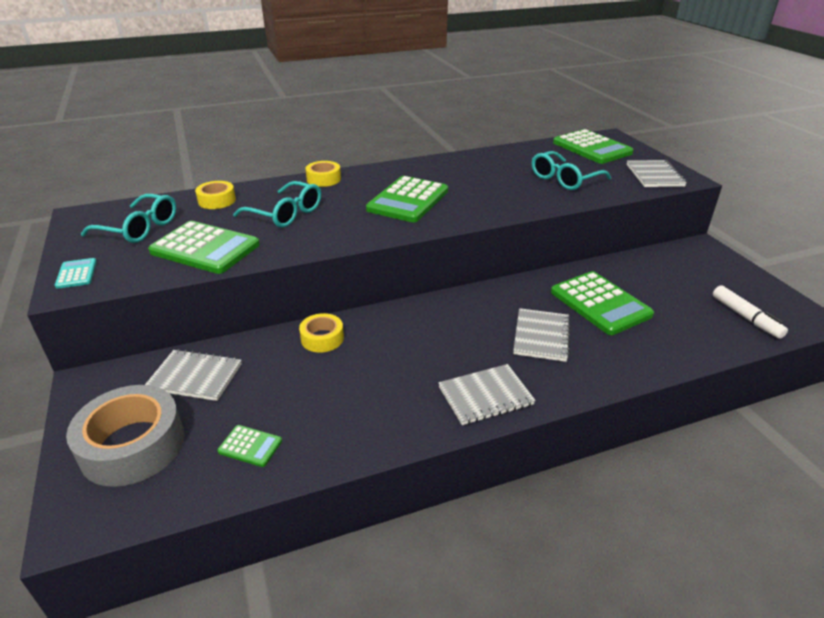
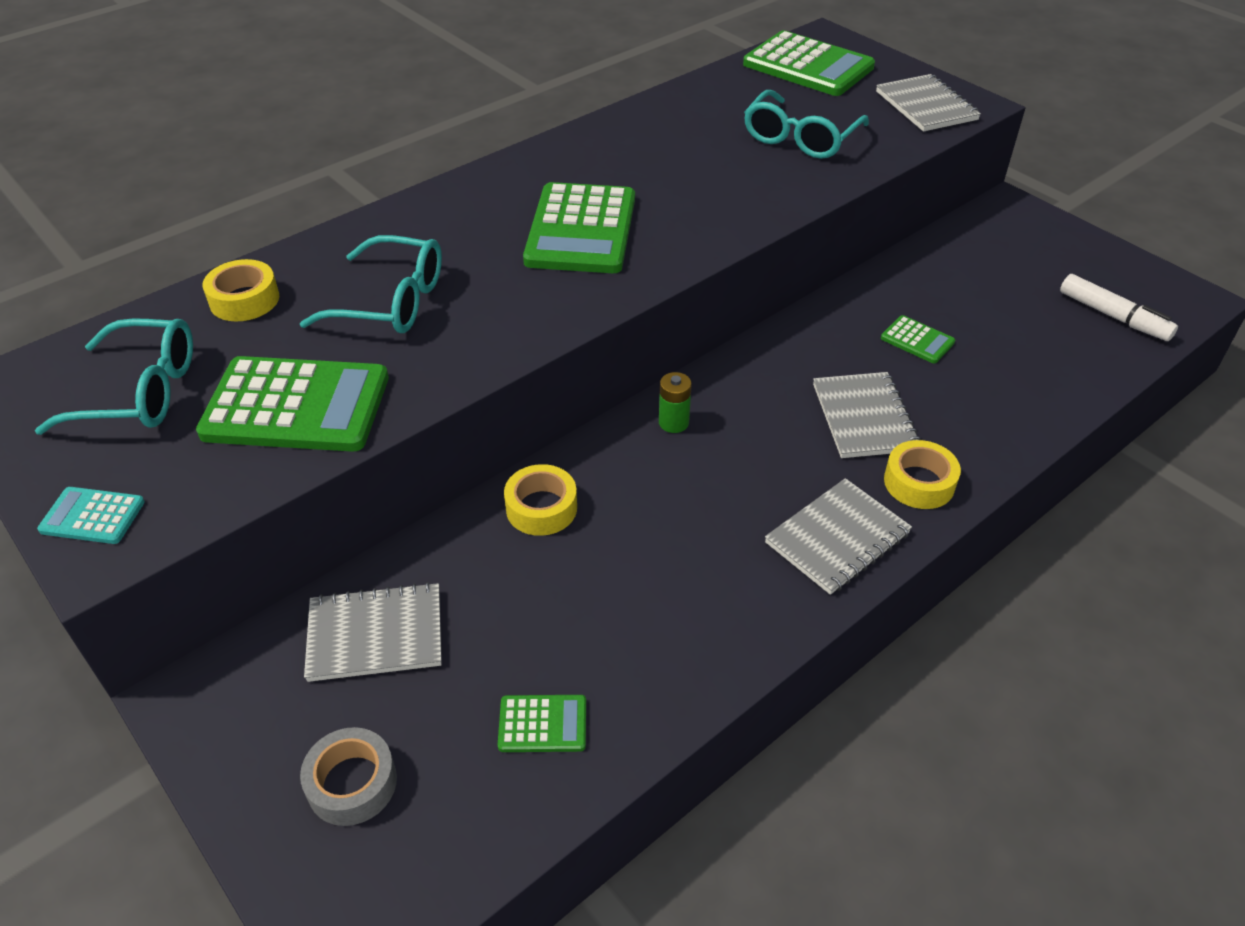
camera: 20 degrees left, 10 degrees up
(76, 274) = (92, 516): turquoise calculator -> turquoise calculator turned 45 degrees counterclockwise
(133, 445) = (352, 783): grey tape -> grey tape, size x0.53
(323, 179) = (409, 214): yellow tape -> yellow tape (919, 482)
(423, 314) = (673, 422): none -> green battery
(600, 303) = (917, 340): green calculator -> green calculator, size x0.47

